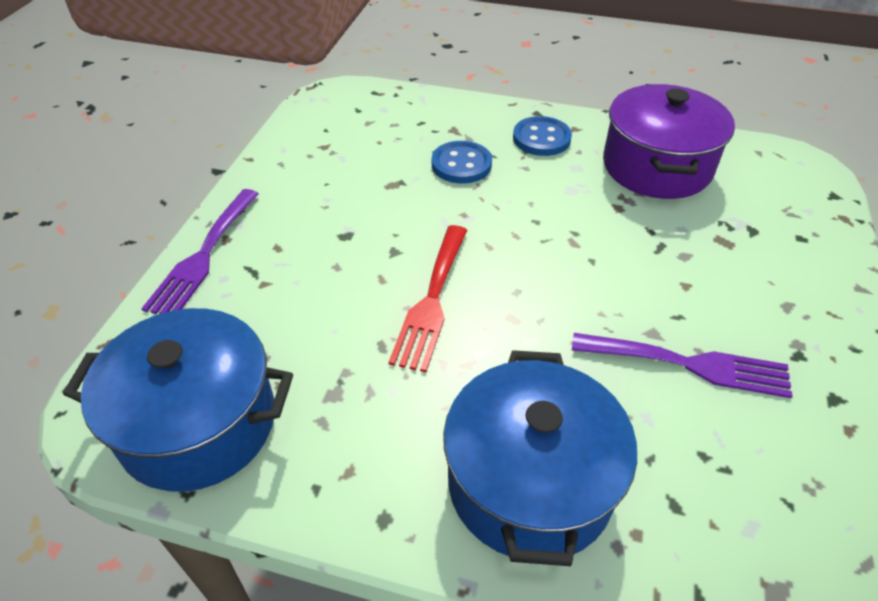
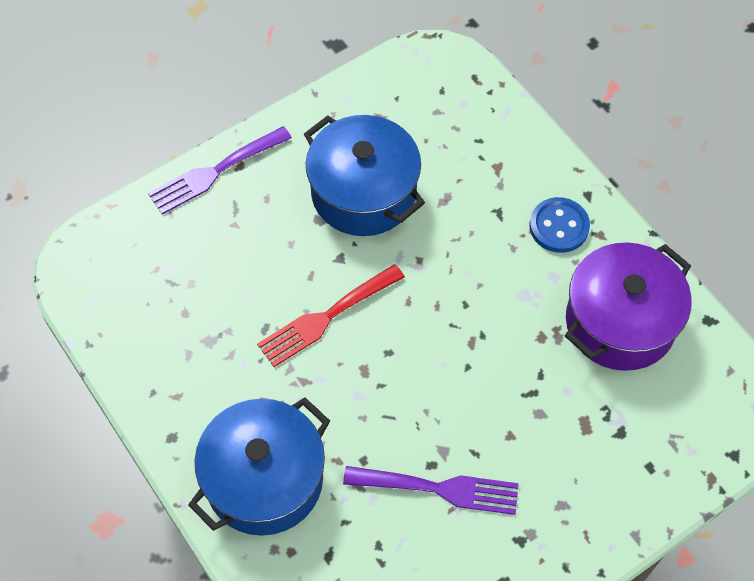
camera: 40 degrees right, 15 degrees up
(198, 423) = (123, 304): blue pot -> blue pot (363, 193)
(461, 164) = (465, 209): blue button -> none
(689, 364) = (439, 489): purple fork -> purple fork turned 45 degrees counterclockwise

